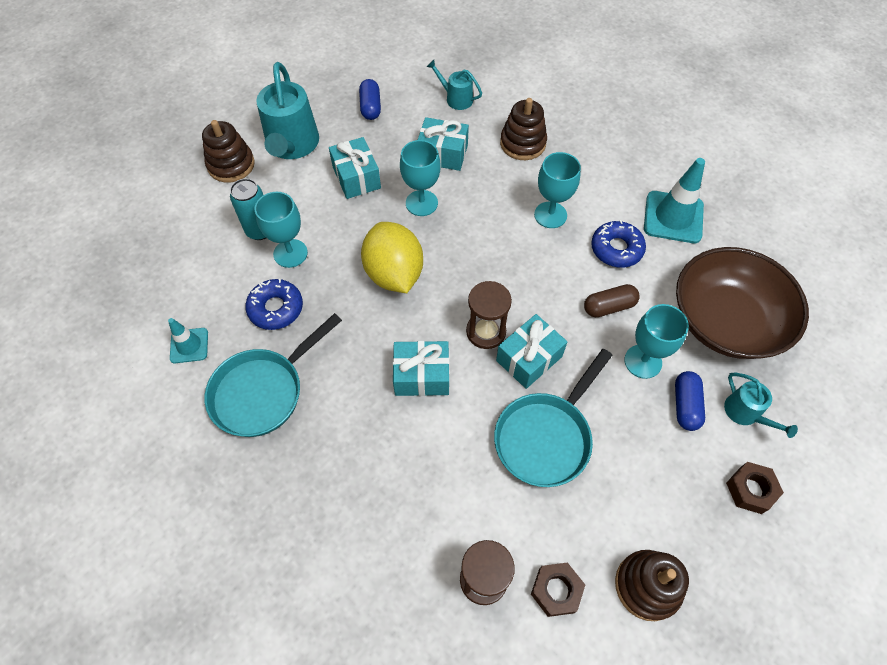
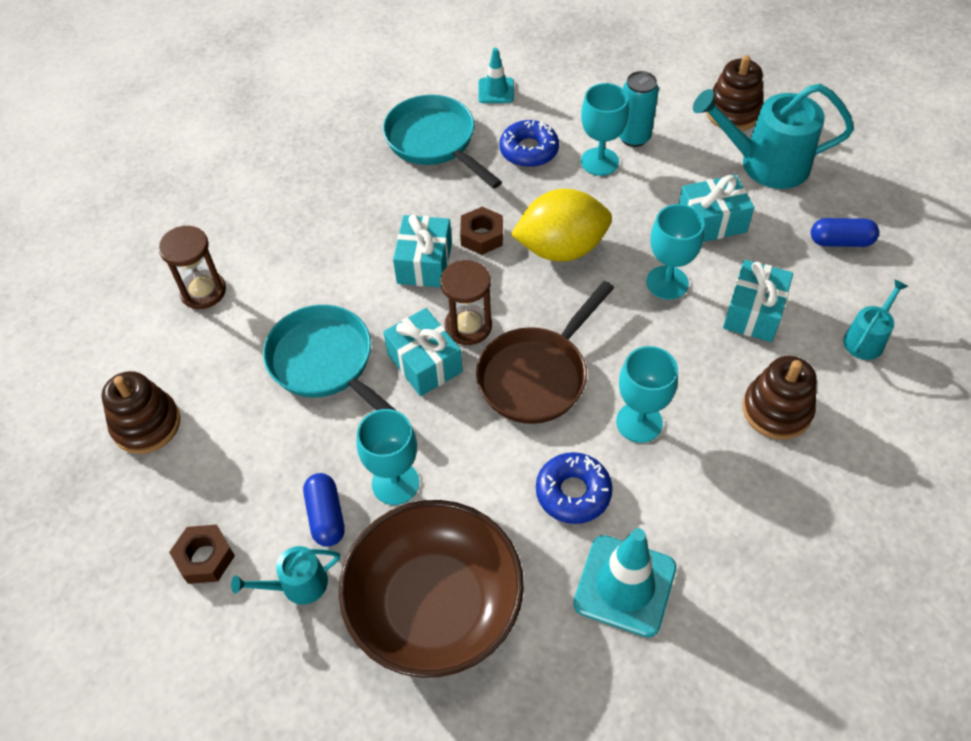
camera: 100 degrees right, 5 degrees down
(524, 279) = (537, 375): none -> brown pan
(556, 590) = (172, 346): brown nut -> brown nut (482, 236)
(609, 307) = (481, 462): brown capsule -> none
(685, 405) = (326, 516): blue capsule -> blue capsule turned 60 degrees clockwise

